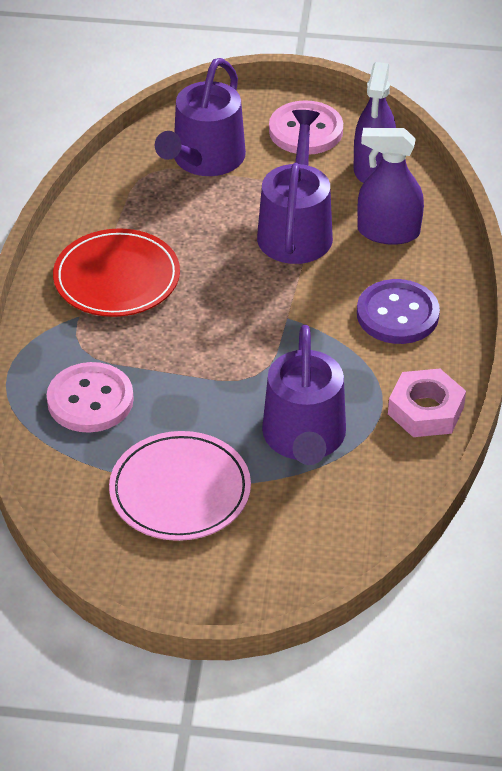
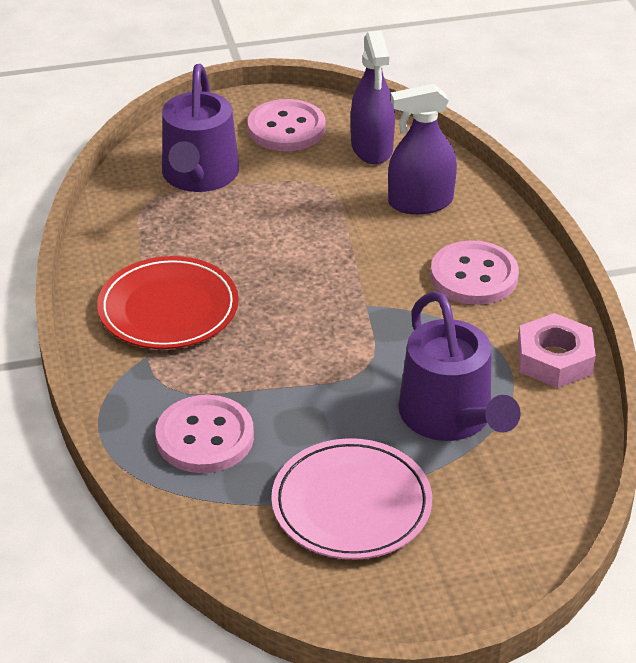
camera: 20 degrees left, 5 degrees down
(295, 230) = (328, 221): purple watering can -> none
(397, 314) = (474, 276): purple button -> pink button

